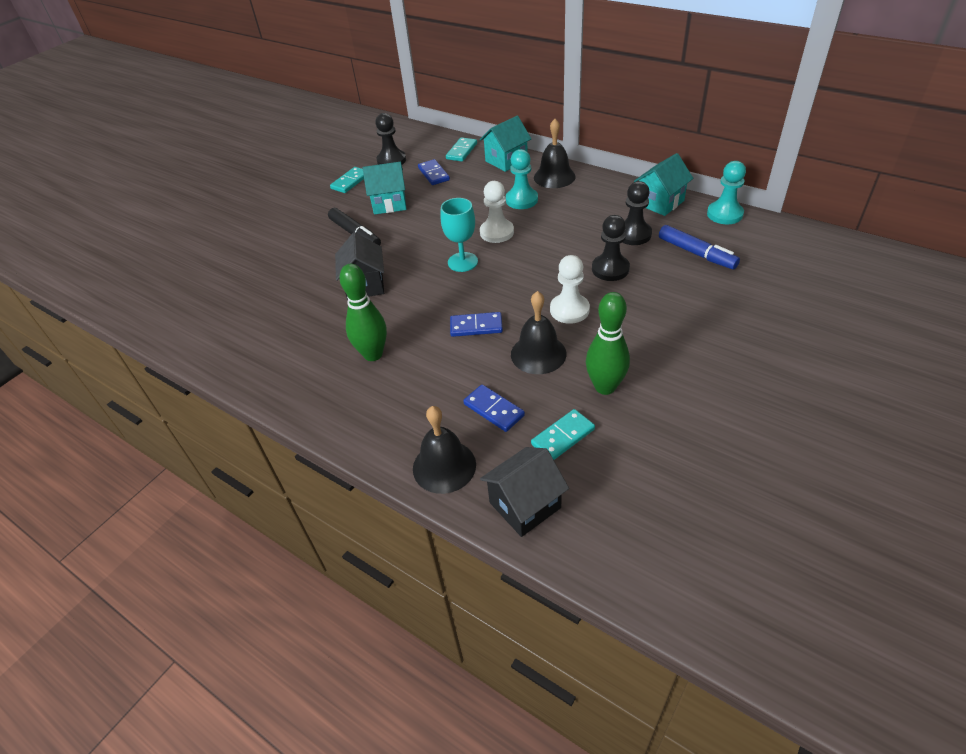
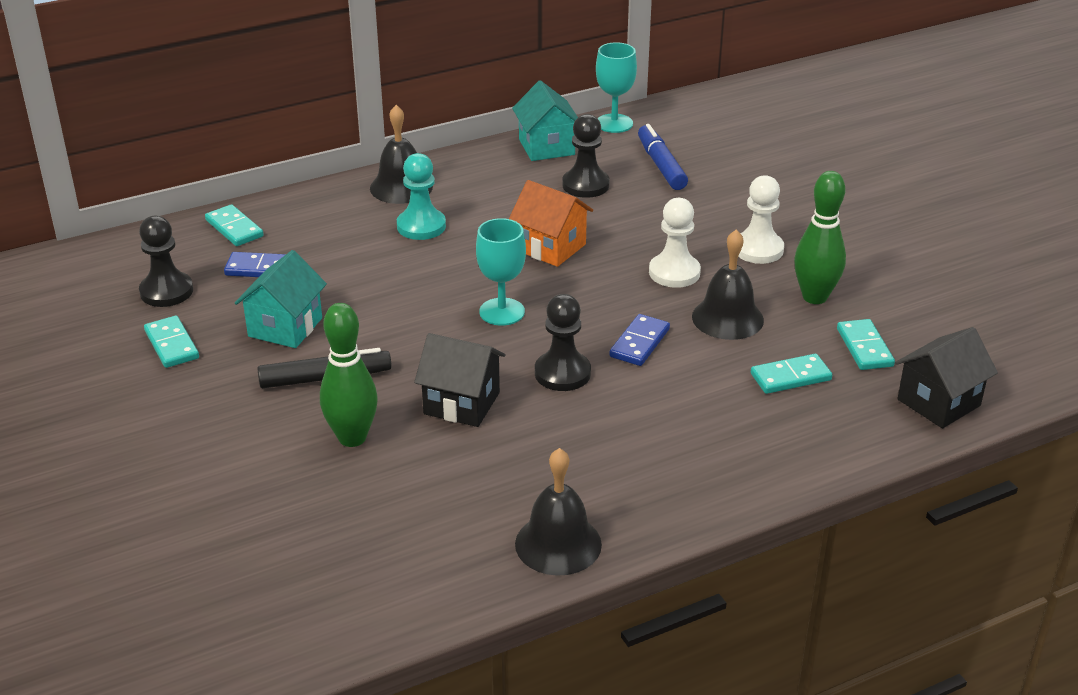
camera: 65 degrees left, 10 degrees down
(373, 354) = (615, 436): green bowling pin -> green bowling pin (352, 438)
(444, 466) = (849, 437): black bell -> black bell (558, 544)
(494, 409) = (790, 377): blue domino -> turquoise domino
(497, 232) = (469, 267): white pawn -> white pawn (758, 249)
(506, 160) = (312, 205): turquoise house -> none
(525, 505) = (938, 402): black house -> black house turned 60 degrees clockwise
(547, 251) = (551, 247): none -> orange house
(610, 269) = (631, 222): black pawn -> black pawn (562, 373)
(696, 253) = (661, 165): blue marker -> blue marker turned 90 degrees counterclockwise
(724, 214) = (614, 123): turquoise pawn -> turquoise goblet

